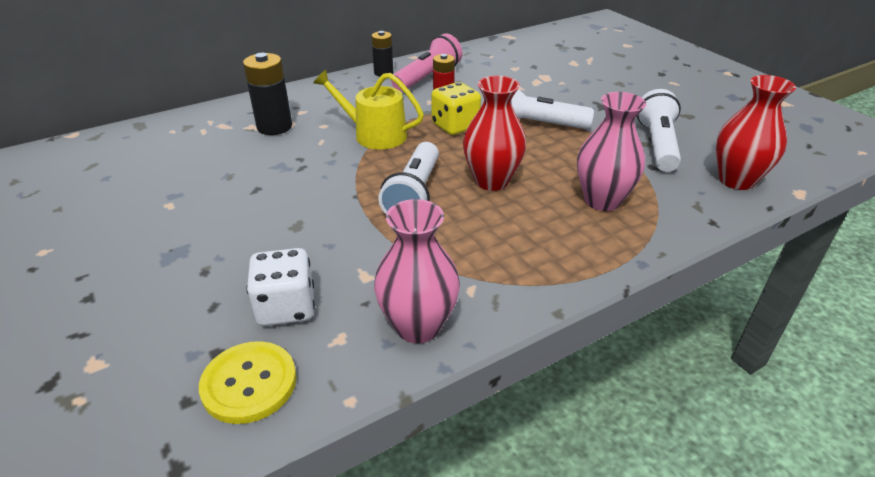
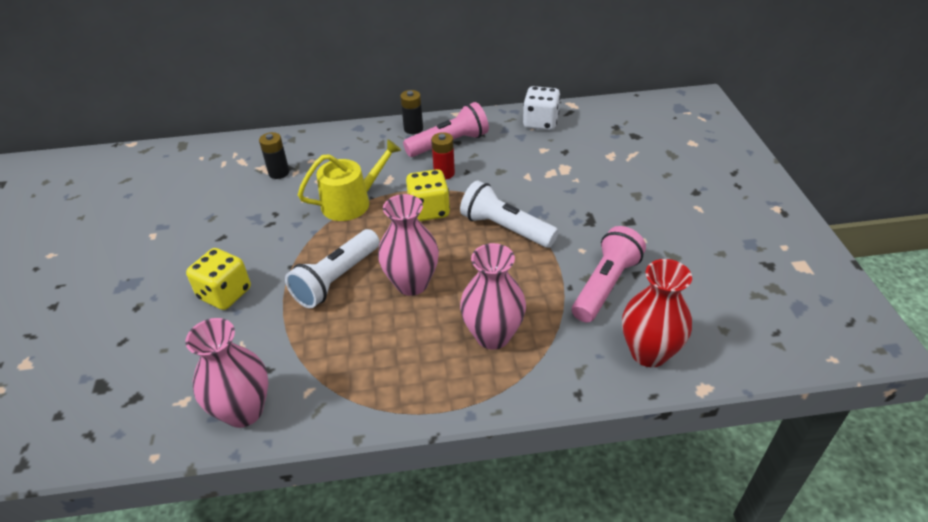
camera: 25 degrees right, 5 degrees up
(249, 383) = (102, 416): yellow button -> none
(274, 127) = (279, 173): black battery -> black battery, size x0.65
(286, 307) = (167, 360): white dice -> white dice (540, 123)
(303, 234) = (225, 294): none -> yellow dice
(374, 134) = (352, 202): yellow watering can -> yellow watering can turned 105 degrees clockwise
(491, 181) = (412, 283): red vase -> pink vase
(657, 145) = (605, 285): white flashlight -> pink flashlight

